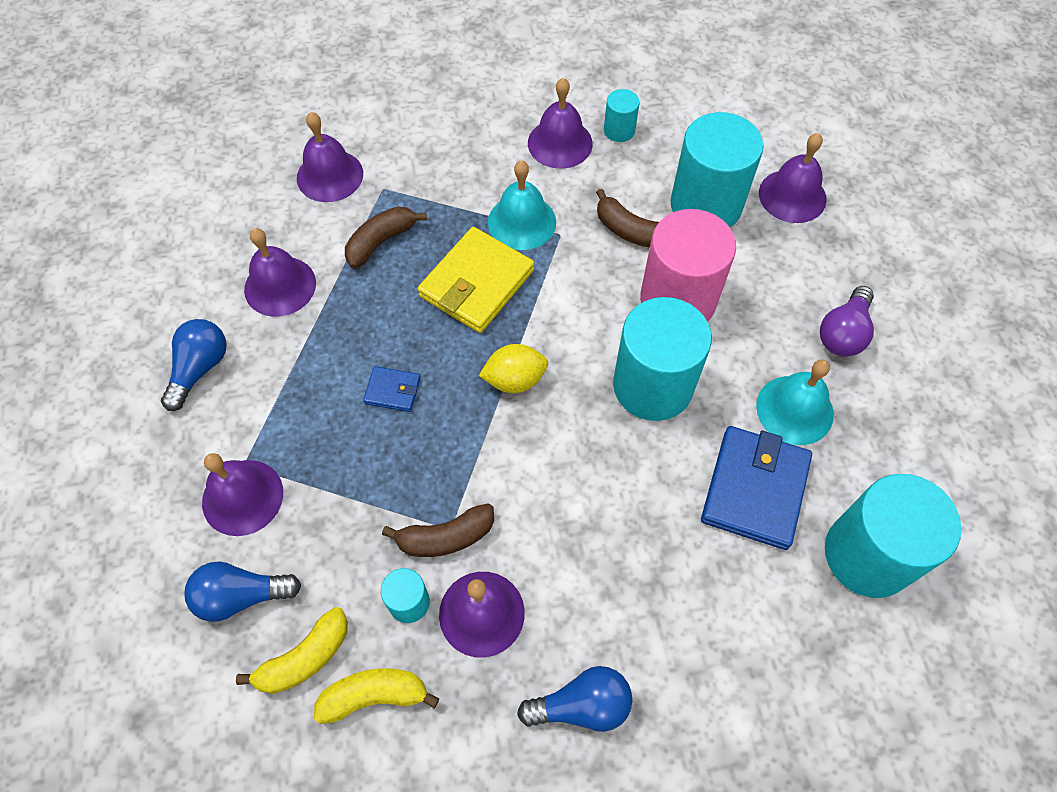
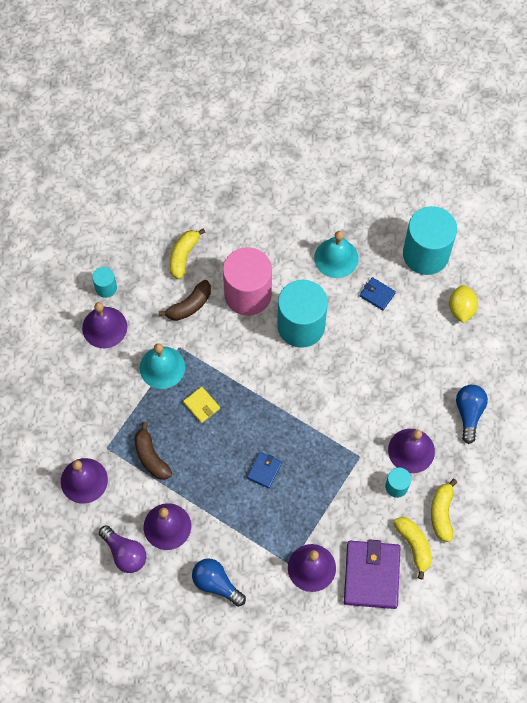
camera: 75 degrees left, 5 degrees up
(241, 596) = (371, 575): blue light bulb -> purple wallet
(446, 537) = (364, 459): brown banana -> none
(476, 283) = (201, 405): yellow wallet -> yellow wallet, size x0.49
(514, 380) = (276, 400): yellow lemon -> yellow lemon (461, 309)
(706, 205) = (183, 256): turquoise cylinder -> yellow banana
(755, 489) = (377, 294): blue wallet -> blue wallet, size x0.49
(792, 196) = (192, 205): purple bell -> none
(843, 333) = (295, 215): purple light bulb -> purple light bulb (125, 553)

